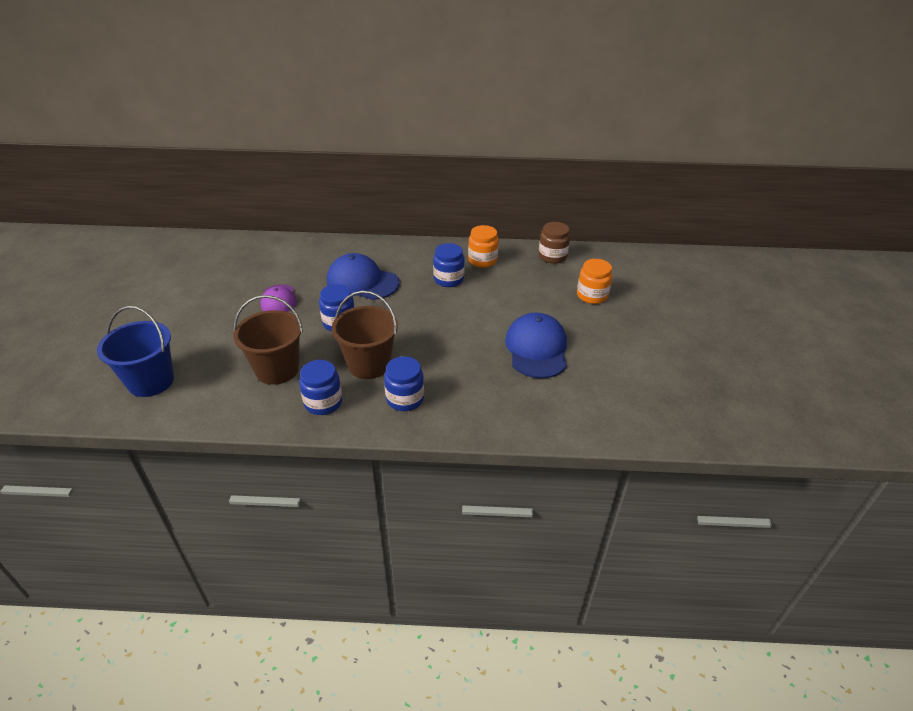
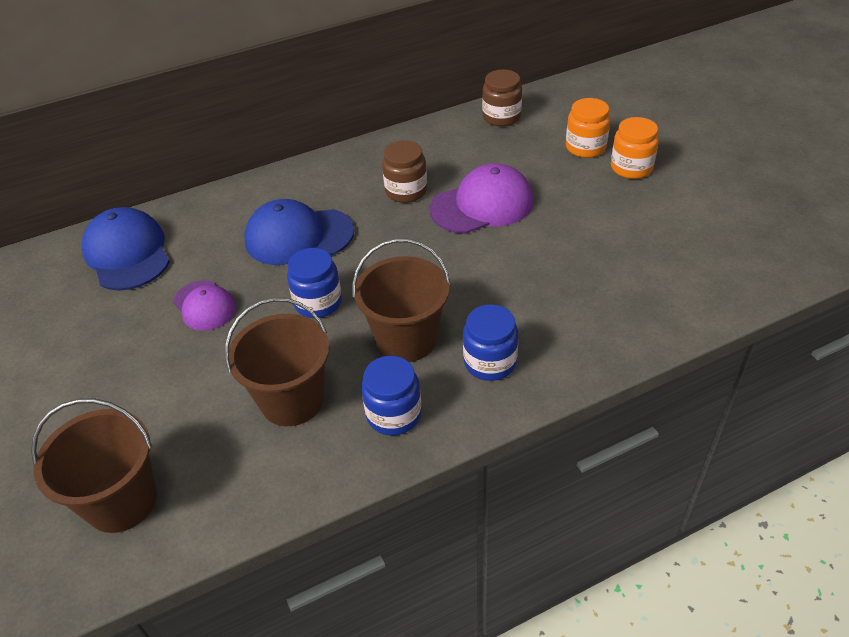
camera: 25 degrees left, 5 degrees up
(151, 381) = (122, 501): blue bucket -> brown bucket
(448, 279) = (406, 191): blue jar -> brown jar
(482, 260) = (425, 152): orange jar -> orange jar (631, 168)
(488, 305) = (482, 205): none -> purple cap
(536, 349) = (583, 234): blue cap -> blue cap (127, 253)

